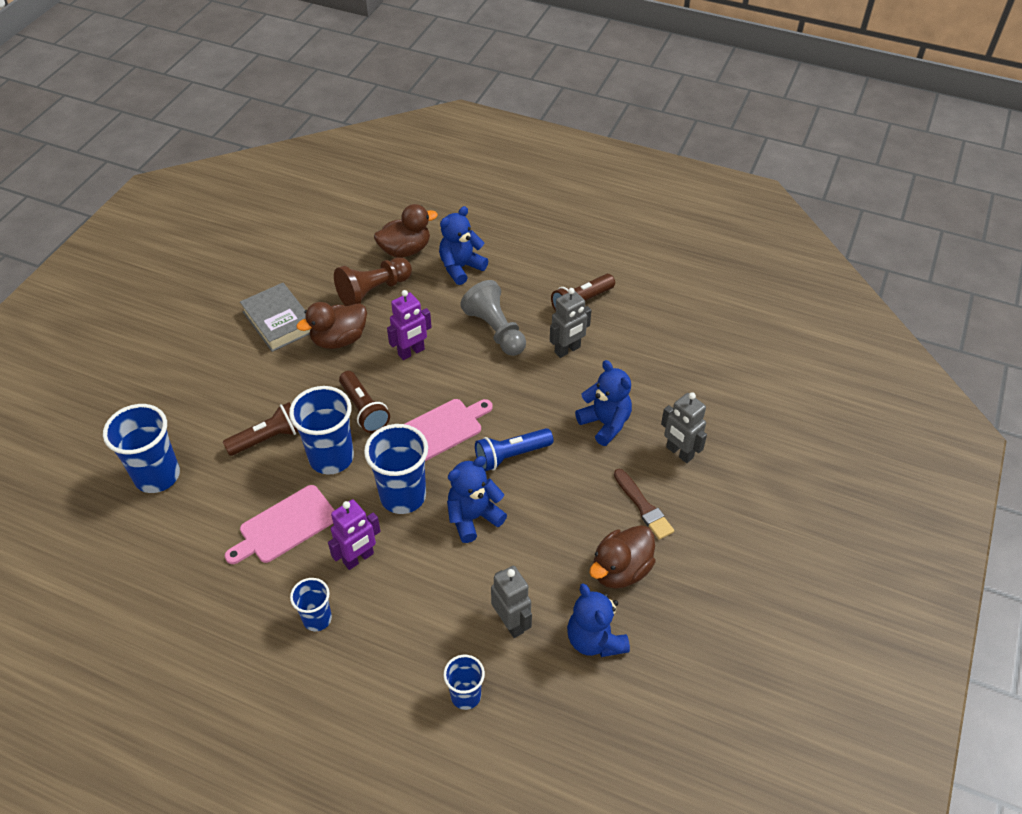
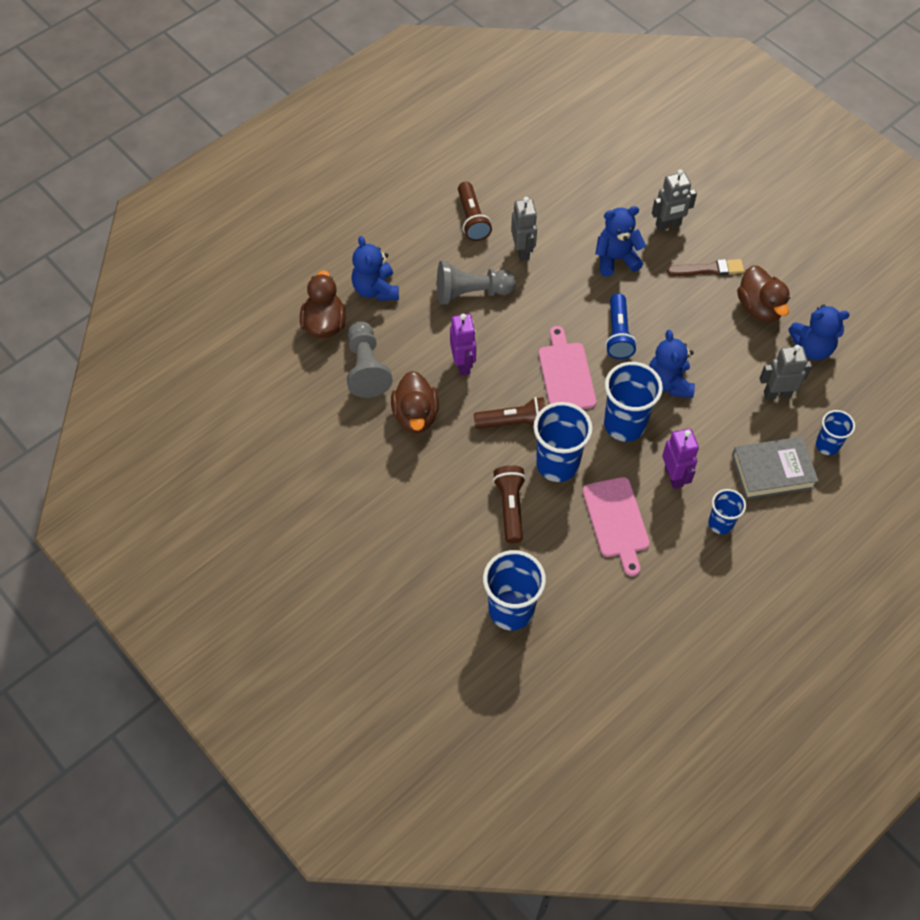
camera: 65 degrees left, 10 degrees up
(279, 321) = (363, 458): grey book -> grey book (772, 471)
(373, 291) = (366, 368): brown pawn -> grey pawn

